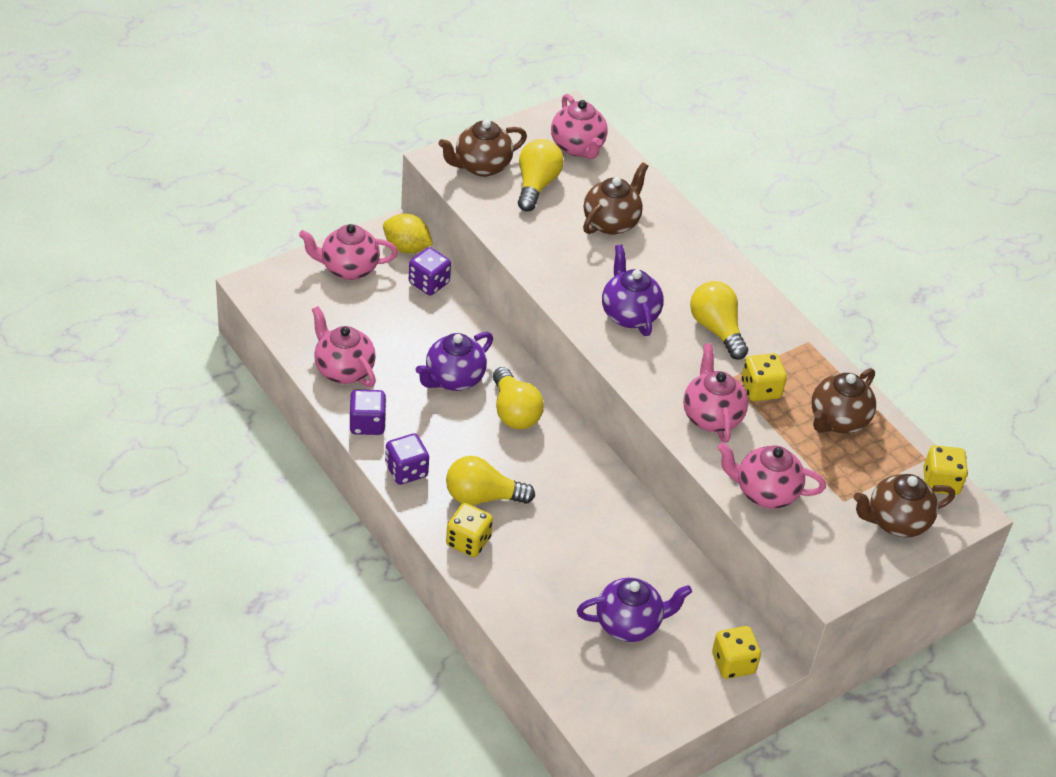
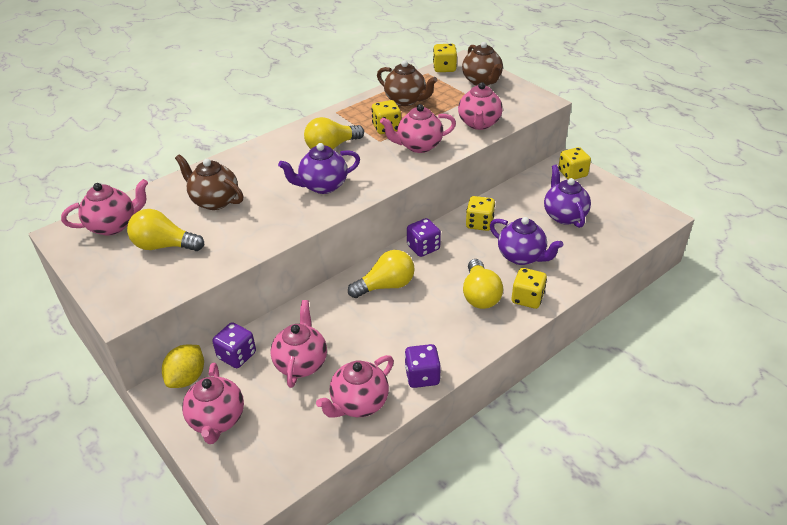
camera: 90 degrees left, 5 degrees down
(406, 471) = (468, 343): purple dice -> purple dice (423, 247)
(407, 331) = (301, 363): none -> pink teapot
(453, 379) = (356, 325): purple teapot -> purple teapot (521, 256)
(481, 166) = (134, 282): brown teapot -> none
(622, 523) = (479, 223): none -> yellow dice

